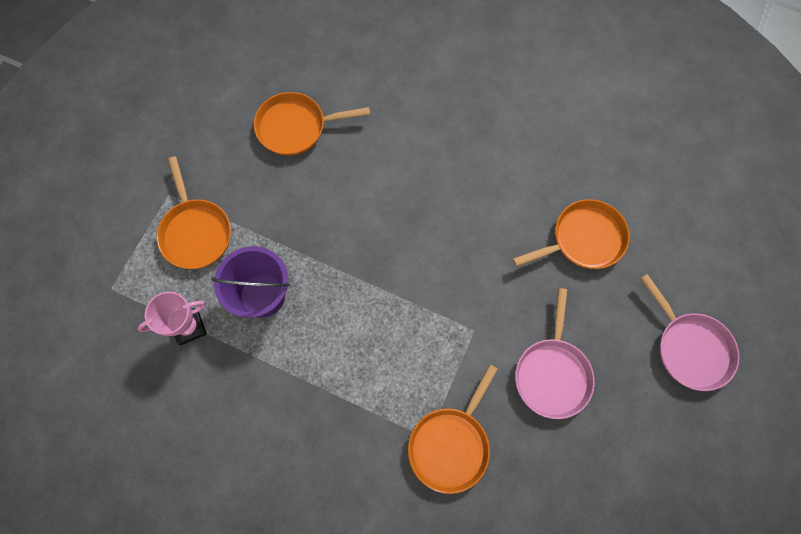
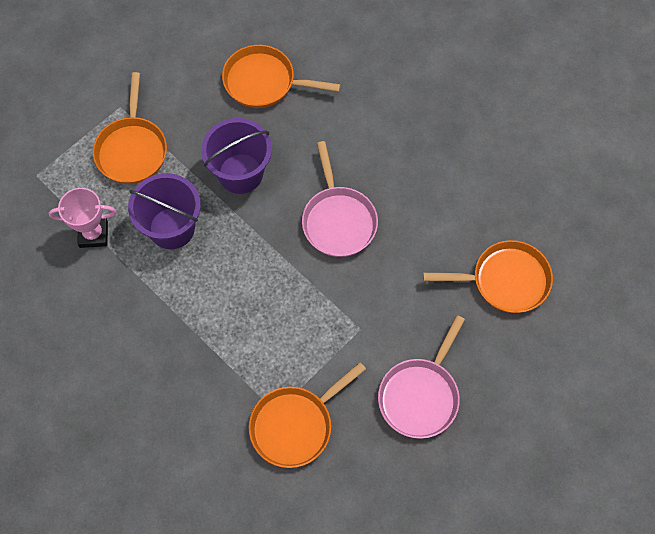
camera: 20 degrees right, 5 degrees down
(307, 221) = (240, 173): none -> purple bucket
(689, 348) = (569, 420): pink pan -> pink pan (338, 220)

